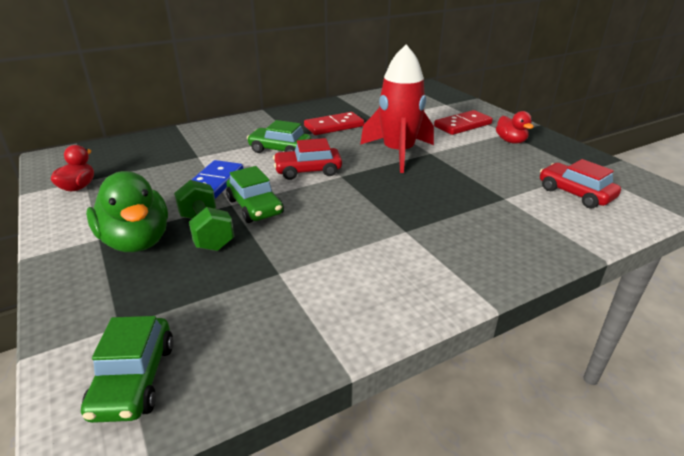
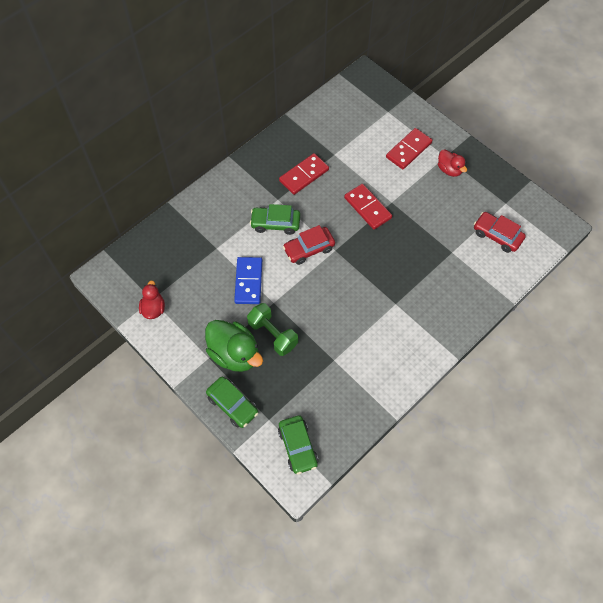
camera: 15 degrees left, 30 degrees up
(255, 207) = (291, 301): green car -> green car (233, 405)
(398, 153) = (367, 208): red rocket -> red domino

